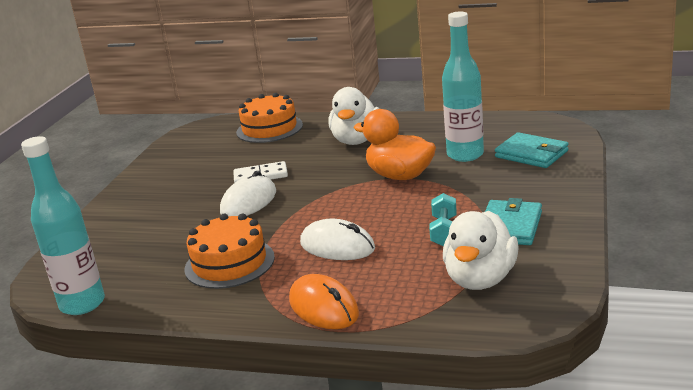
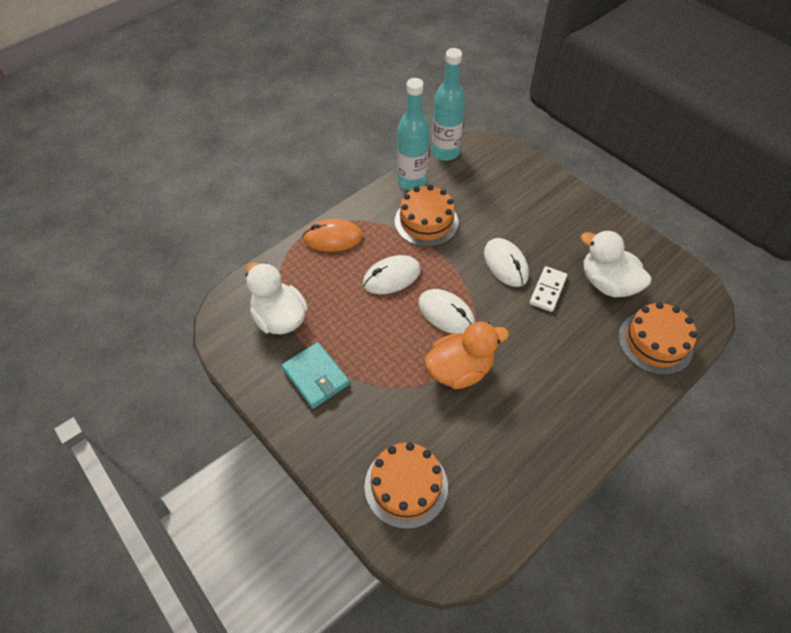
camera: 120 degrees right, 30 degrees up
(347, 203) = (446, 314): none -> white mouse
(356, 140) = (563, 386): white duck -> white duck (607, 283)
(444, 231) = (350, 339): turquoise dumbbell -> none
(465, 155) = (454, 438): turquoise bottle -> turquoise bottle (412, 181)
(531, 154) = (406, 486): turquoise wallet -> orange cake

